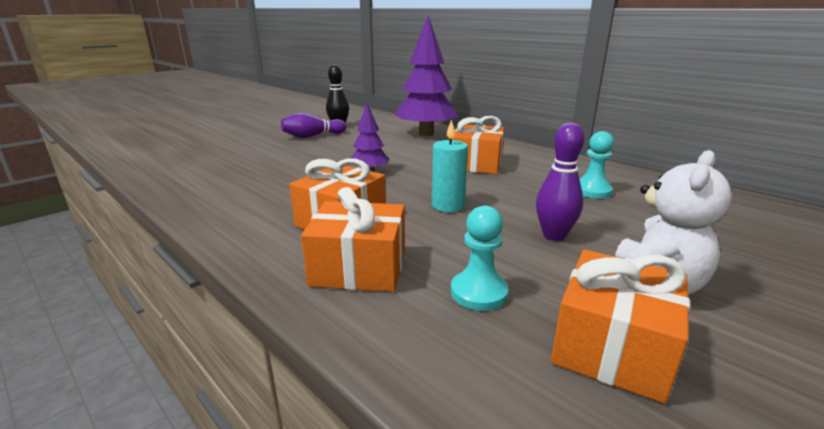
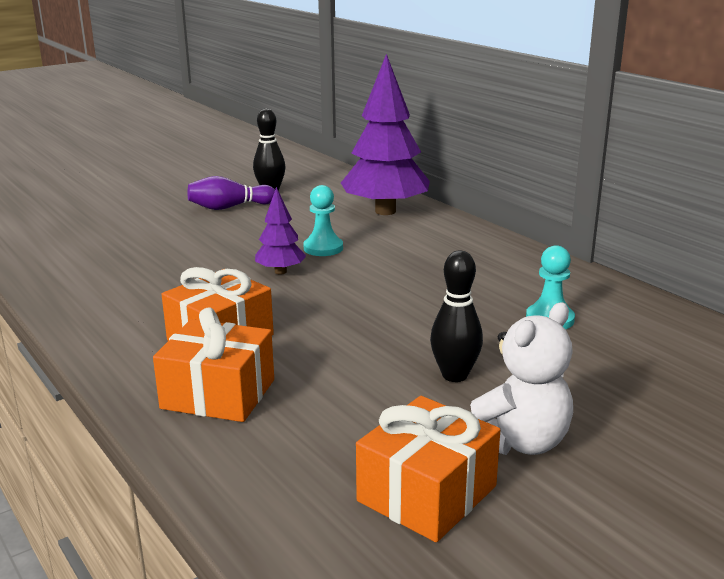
camera: 10 degrees right, 0 degrees up
(448, 205) = (353, 327): turquoise candle -> none
(476, 164) = (425, 267): orange gift -> none
(479, 292) = (328, 431): turquoise pawn -> turquoise pawn (323, 248)
(554, 235) = (454, 375): purple bowling pin -> black bowling pin

